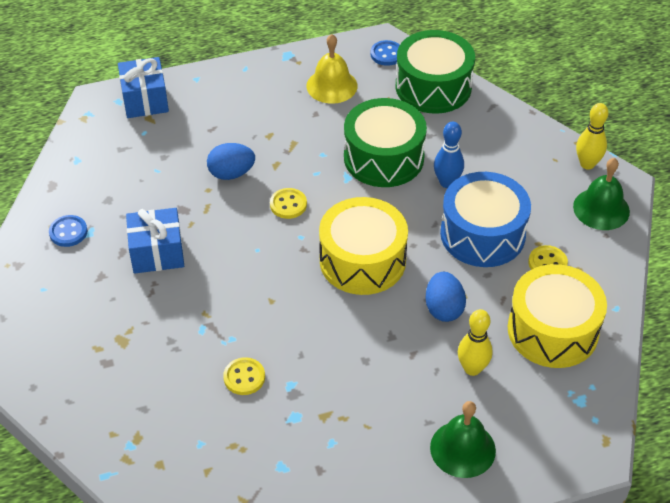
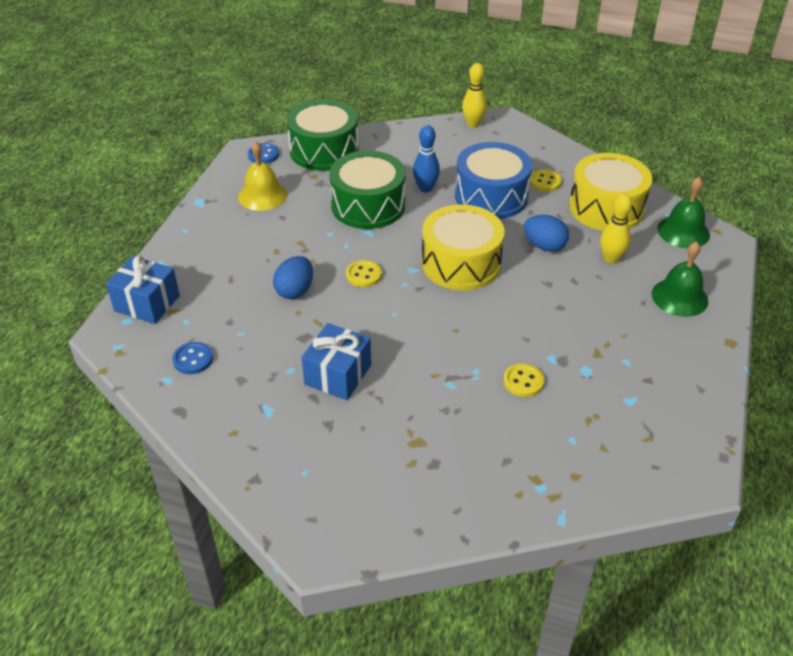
camera: 55 degrees left, 5 degrees down
(68, 232) = (252, 424): blue button -> blue button (193, 359)
(601, 209) = (518, 138): green bell -> green bell (683, 231)

